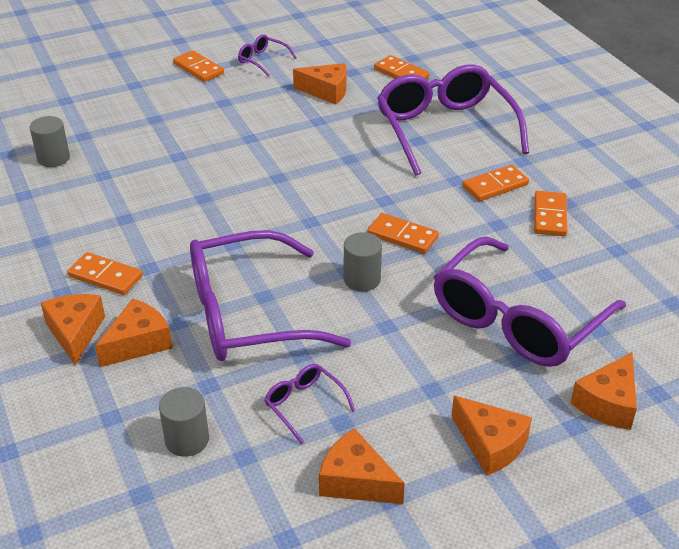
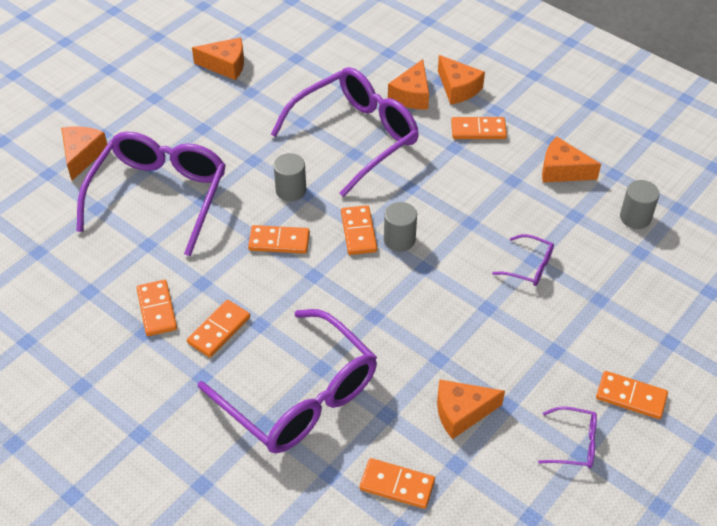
camera: 155 degrees right, 10 degrees up
(187, 440) = (335, 55): grey cylinder -> grey cylinder (399, 240)
(304, 405) = (279, 94): purple glasses -> purple glasses (529, 266)
(317, 221) = (358, 232): none -> orange domino
(490, 444) = (154, 107): orange cheese -> orange cheese (562, 170)

